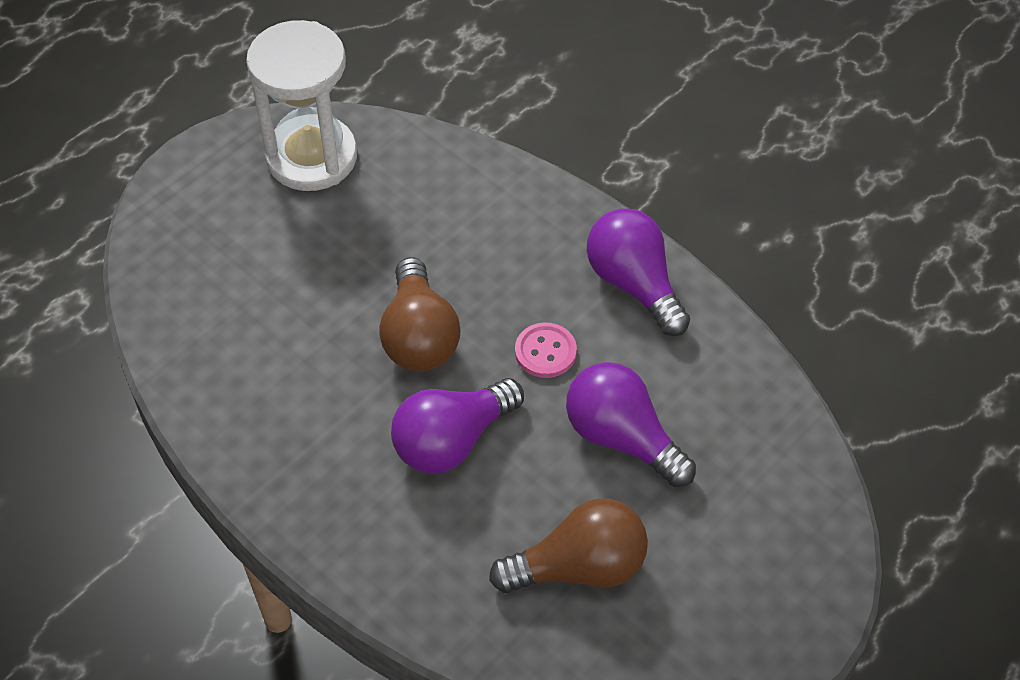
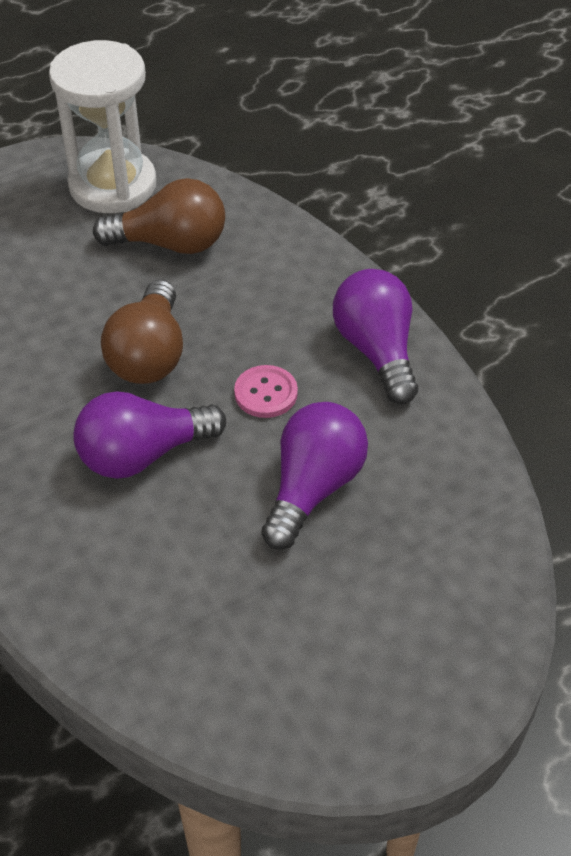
camera: 15 degrees right, 5 degrees down
(578, 567) = (222, 601): brown light bulb -> brown light bulb (170, 243)
(622, 438) = (313, 488): purple light bulb -> purple light bulb turned 60 degrees clockwise

